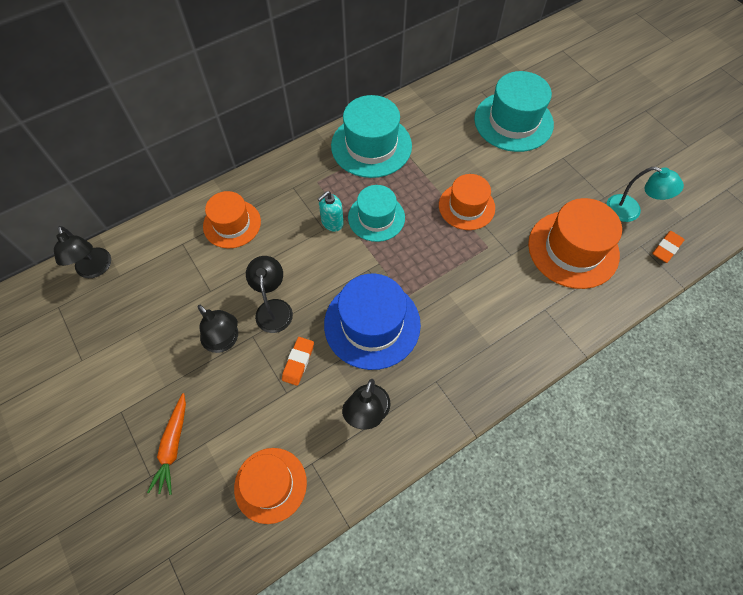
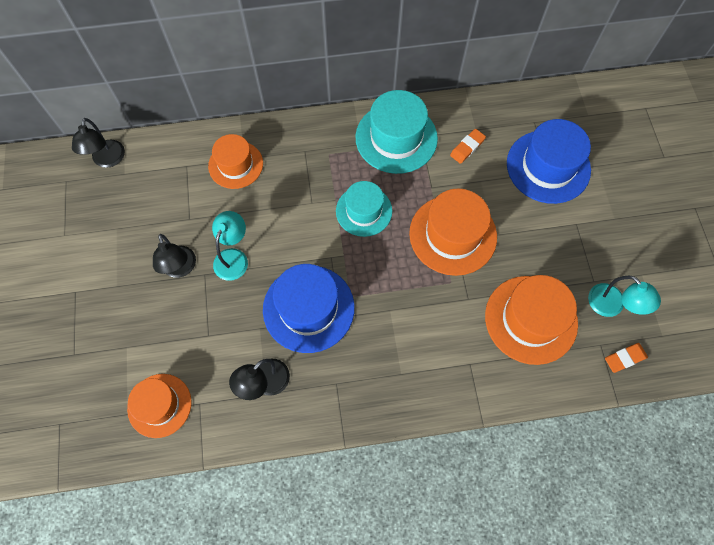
camera: 25 degrees right, 5 degrees up
(173, 446) = (101, 338): orange carrot -> none
(274, 308) = (233, 257): black lamp -> turquoise lamp
(298, 362) = (230, 314): orange eraser -> orange eraser (467, 148)
(332, 223) = (322, 199): turquoise soap dispenser -> none
(466, 206) = (453, 235): orange hat -> orange hat, size x1.53
(513, 121) = (548, 166): turquoise hat -> blue hat

